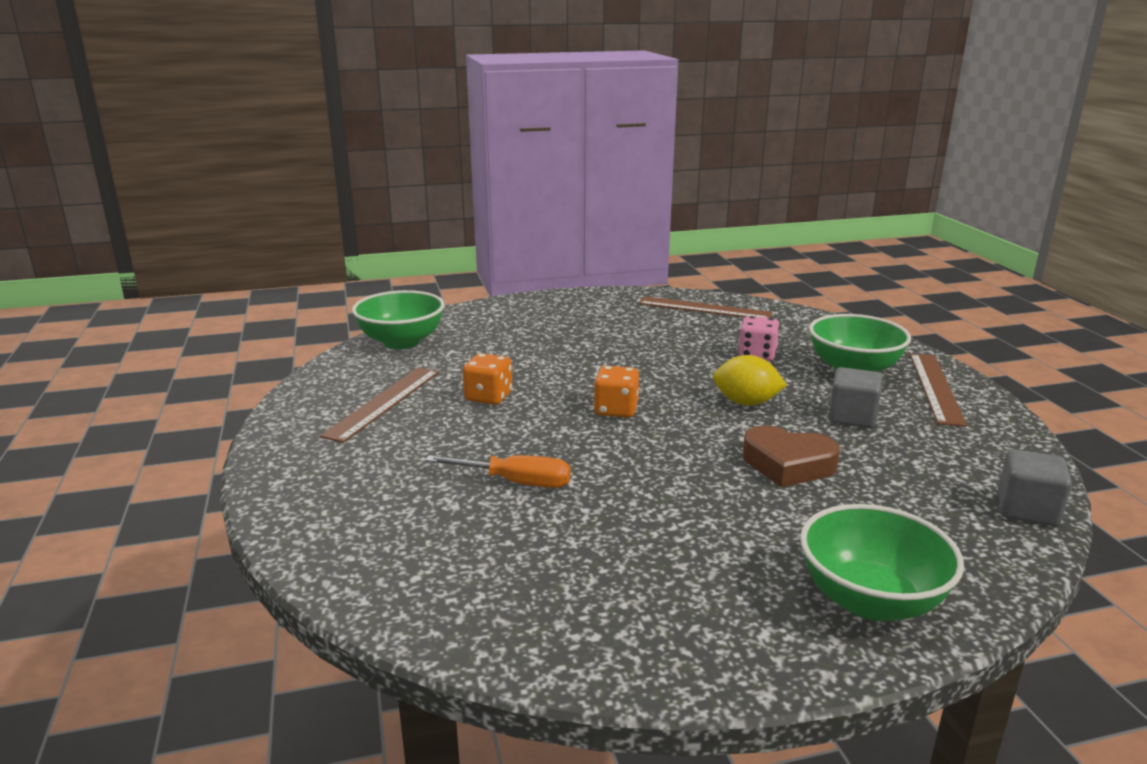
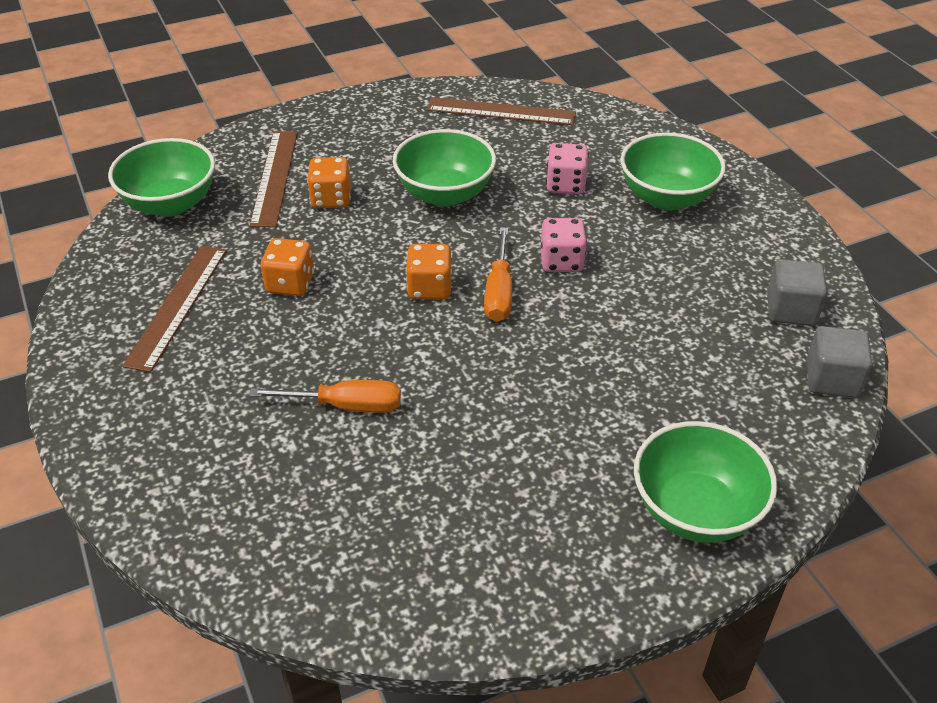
camera: 10 degrees left, 20 degrees up
(540, 349) = (331, 199): none -> orange dice
(643, 353) = (445, 194): none -> green bowl
(682, 418) = (499, 293): none -> orange screwdriver
(746, 403) = (561, 261): yellow lemon -> pink dice
(787, 464) = (610, 347): brown heart -> none
(852, 417) = (668, 271): grey cube -> grey cube (790, 310)
(936, 388) = (749, 217): brown ruler -> brown ruler (275, 177)

